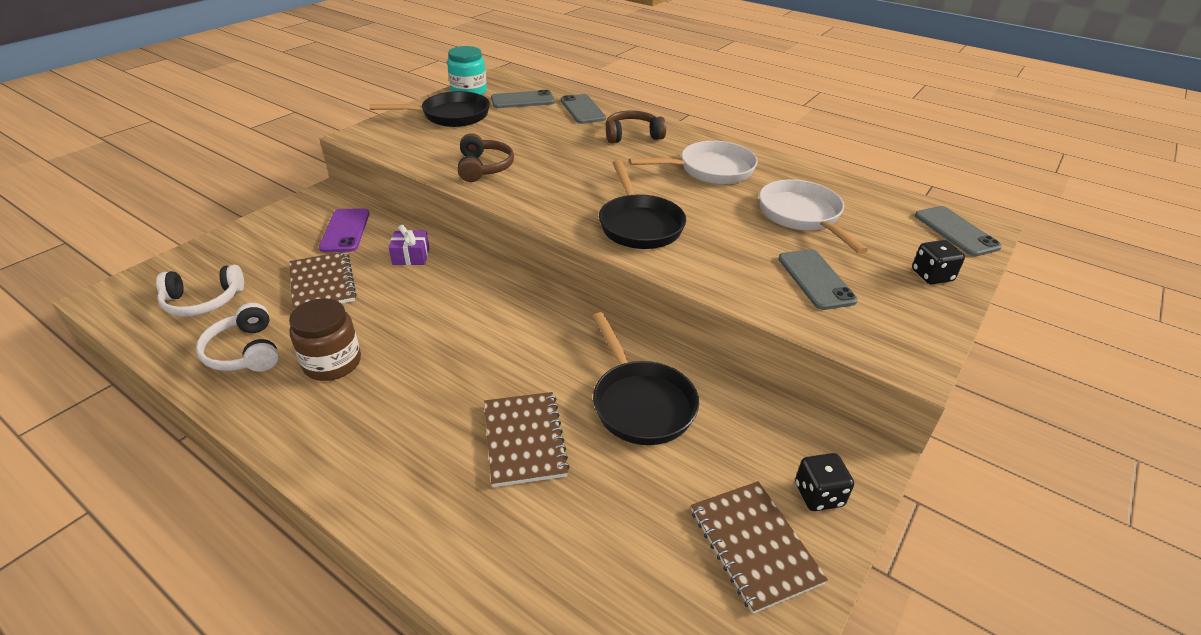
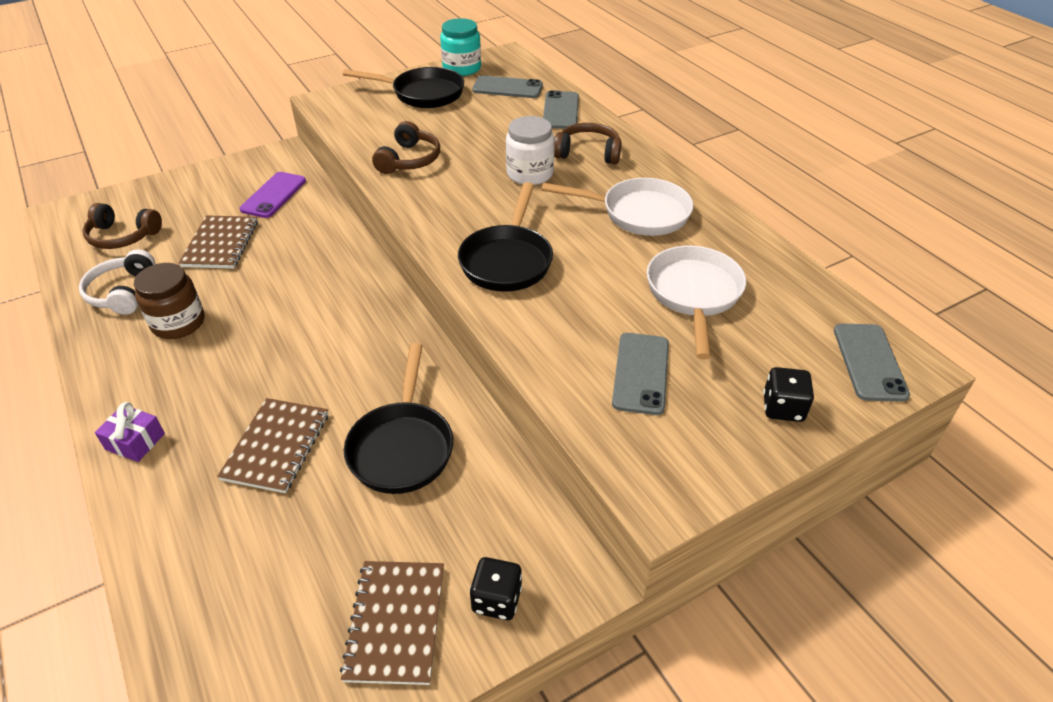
camera: 25 degrees right, 5 degrees up
(203, 301) = (122, 236): white headphones -> brown headphones
(411, 256) = (310, 236): purple gift -> purple gift (135, 441)
(599, 159) = (530, 174): none -> white jar

